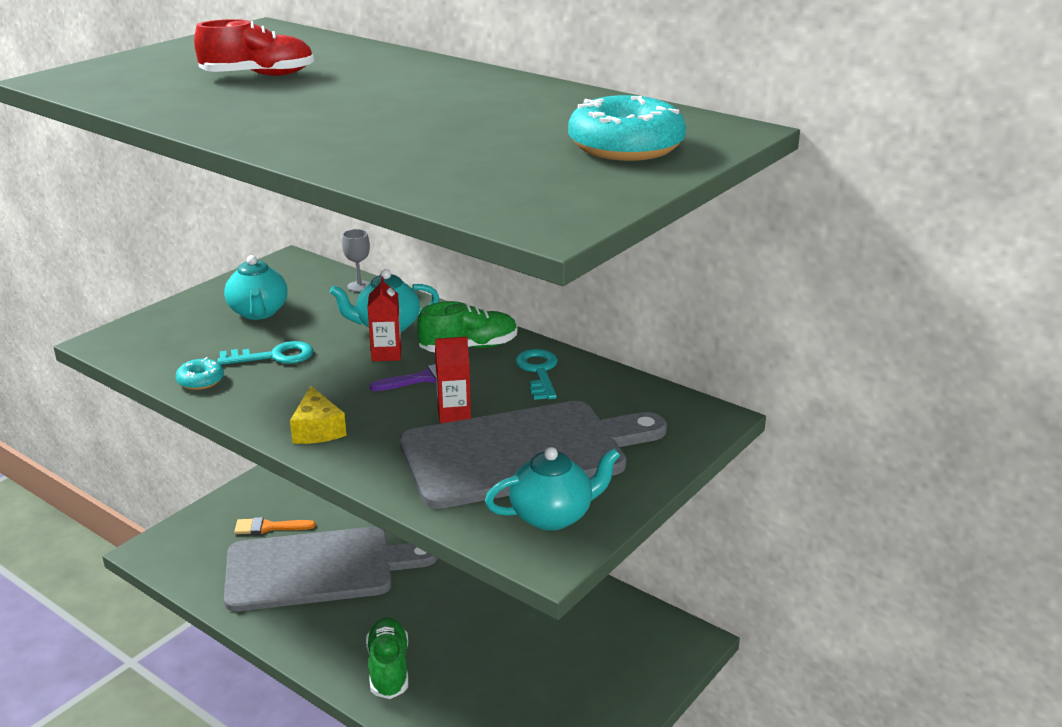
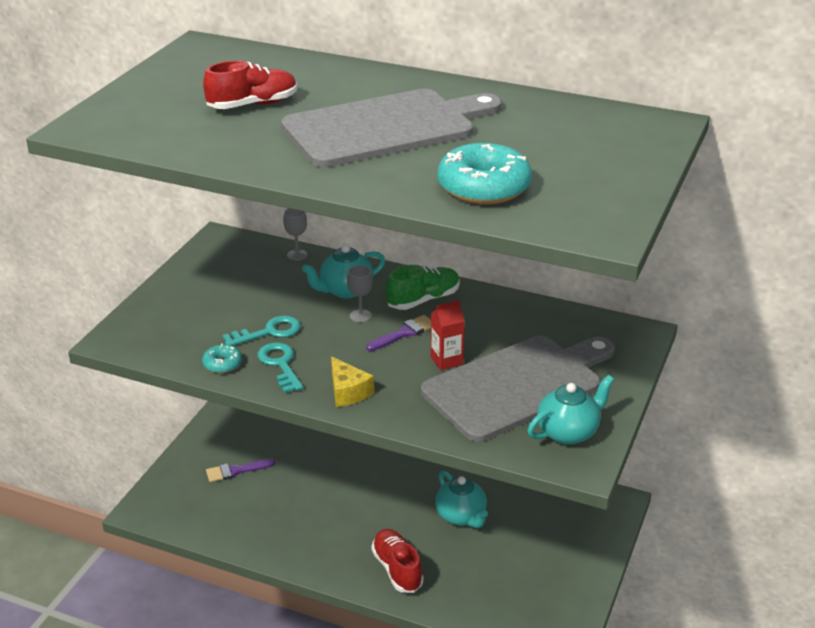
camera: 15 degrees left, 5 degrees up
(258, 312) = (227, 293): turquoise teapot -> turquoise teapot (461, 516)
(269, 527) = (236, 471): orange brush -> purple brush
(317, 569) = (296, 499): grey cutting board -> grey cutting board (385, 128)
(386, 354) = (360, 316): red carton -> grey goblet
(388, 668) = (397, 569): green shoe -> red shoe
(539, 372) = (490, 313): turquoise key -> turquoise key (280, 364)
(626, 147) = (602, 150): turquoise donut -> turquoise donut (483, 187)

